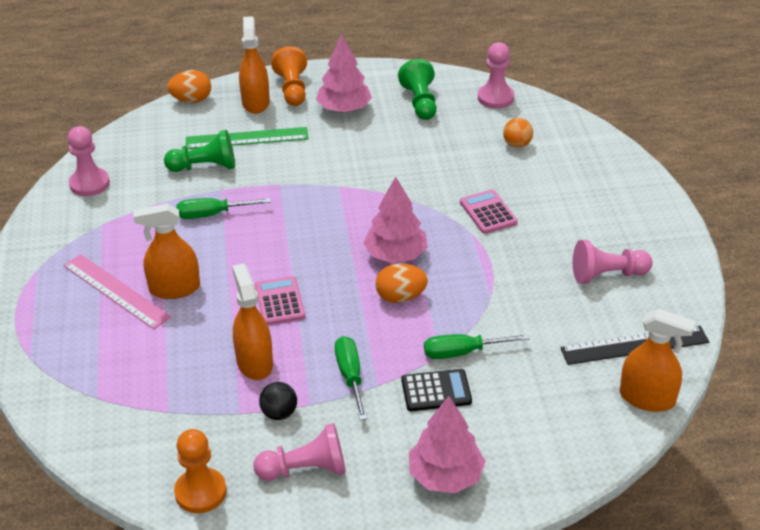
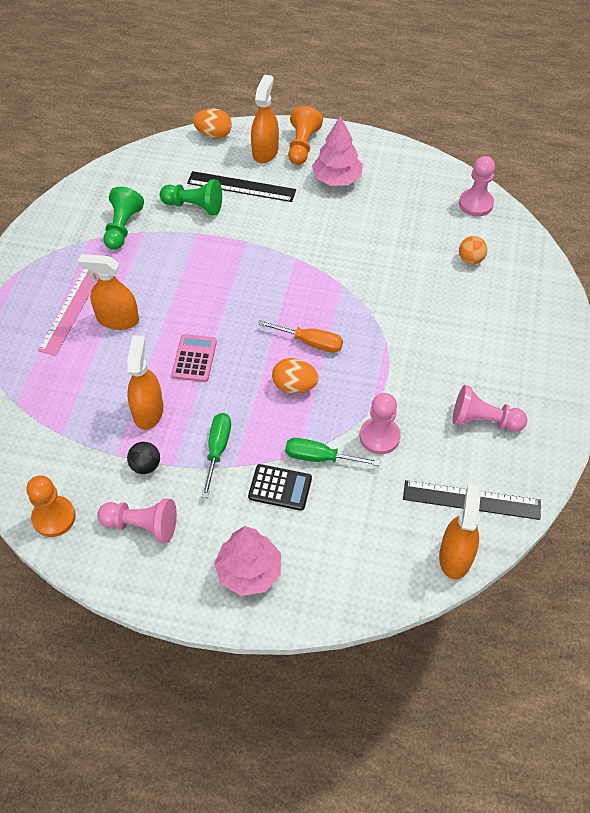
camera: 20 degrees right, 15 degrees up
(89, 184) = (96, 196): pink pawn -> pink pawn (379, 436)
(116, 291) = (72, 307): pink ruler -> pink ruler turned 45 degrees clockwise
(213, 214) = (179, 256): green screwdriver -> none
(247, 138) = (241, 186): green ruler -> black ruler
(395, 255) = (310, 342): pink tree -> orange screwdriver
(420, 102) = (406, 190): green pawn -> green pawn (122, 227)
(488, 212) = (410, 323): pink calculator -> none
(647, 398) = (455, 556): orange spray bottle -> orange spray bottle turned 120 degrees counterclockwise

